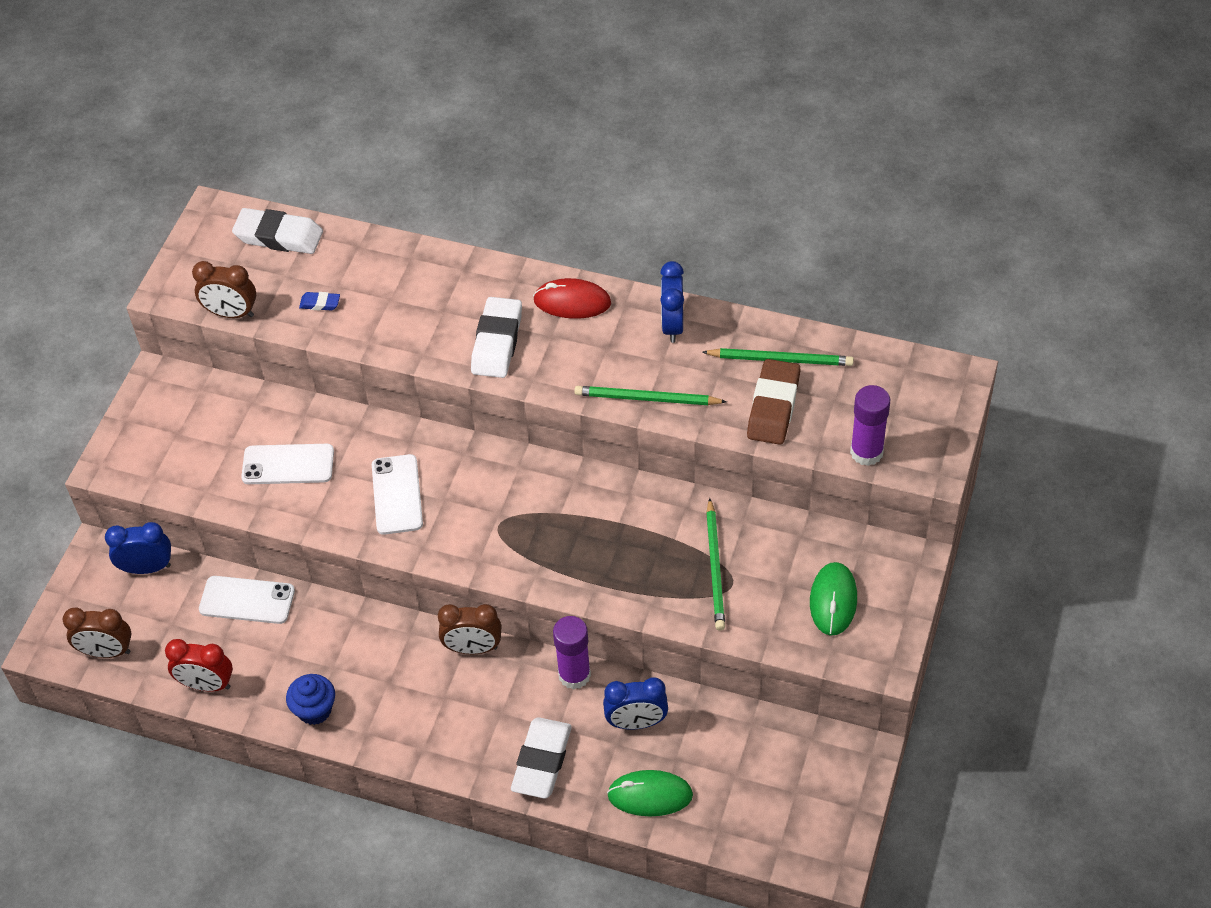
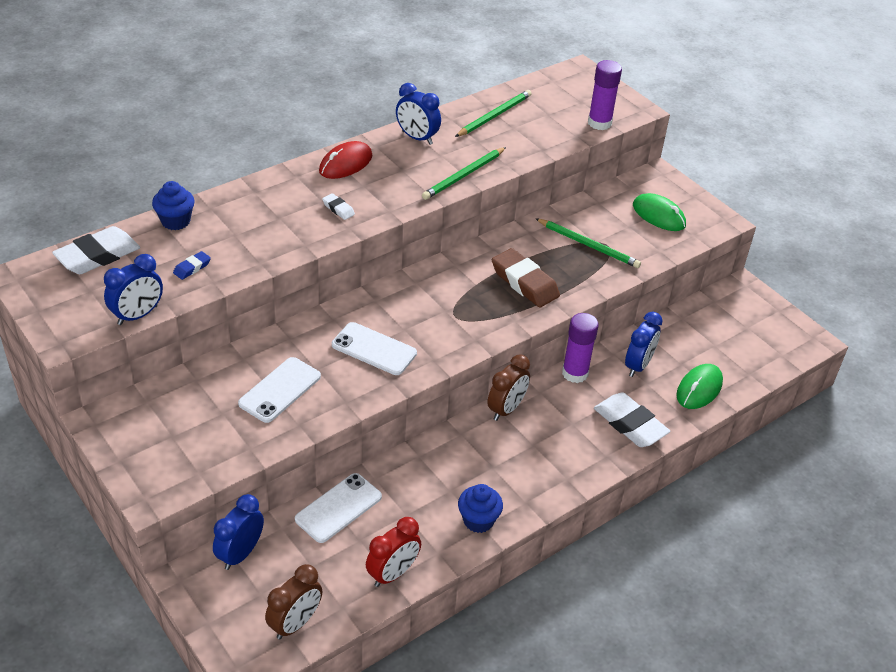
camera: 60 degrees left, 10 degrees down
(231, 313) = (138, 315): brown clock -> blue clock
(370, 249) = (175, 221): none -> blue cupcake
(497, 342) = (338, 209): white eraser -> white eraser, size x0.47
(773, 406) = (527, 135): brown eraser -> brown eraser (524, 282)

